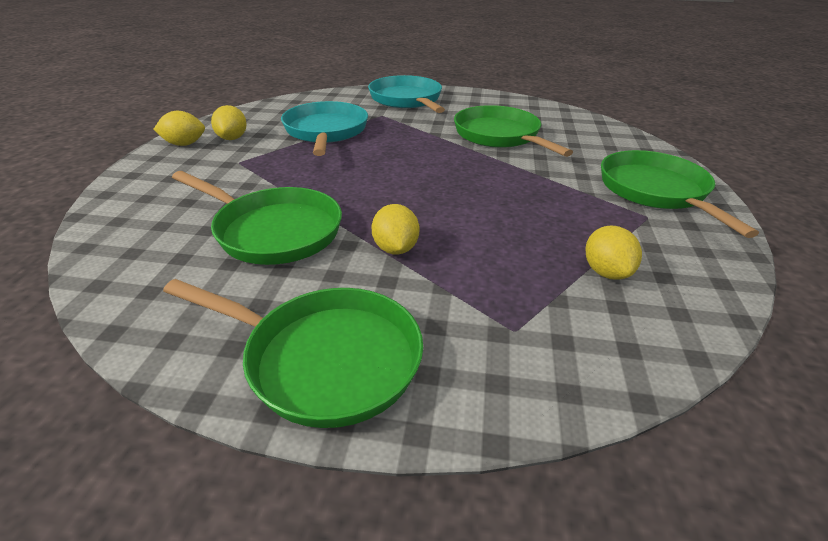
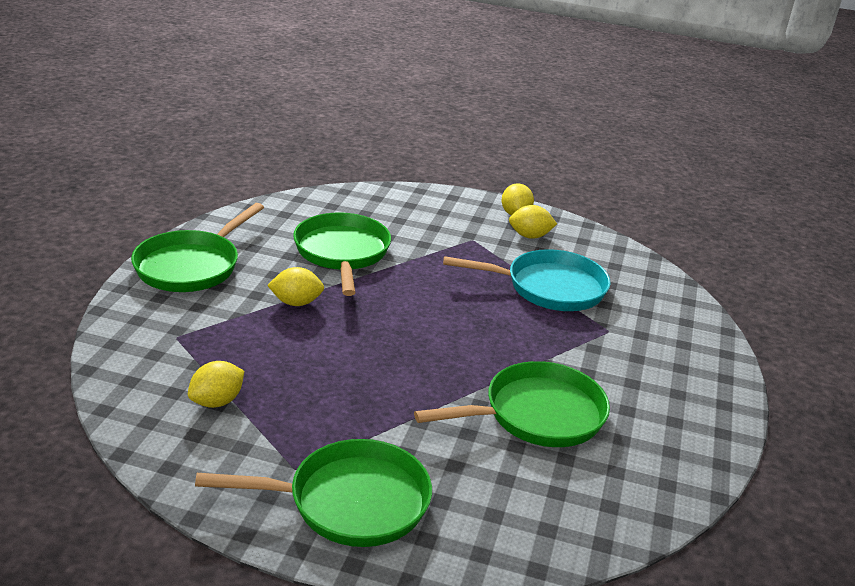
camera: 95 degrees right, 5 degrees down
(273, 231) = (342, 253): green pan -> green pan turned 135 degrees clockwise
(407, 100) = (675, 358): turquoise pan -> none
(606, 272) = (217, 401): yellow lemon -> yellow lemon turned 45 degrees counterclockwise

